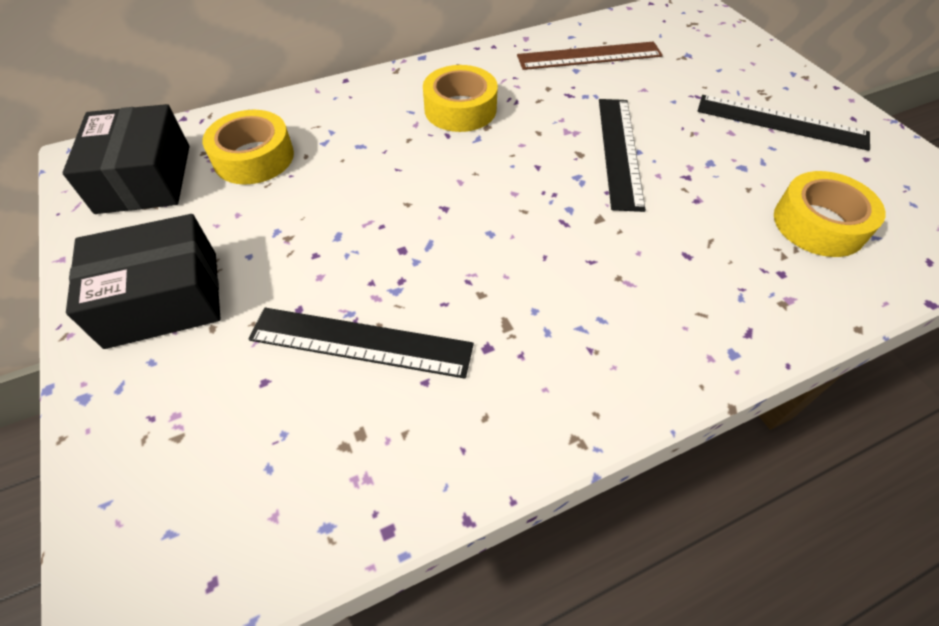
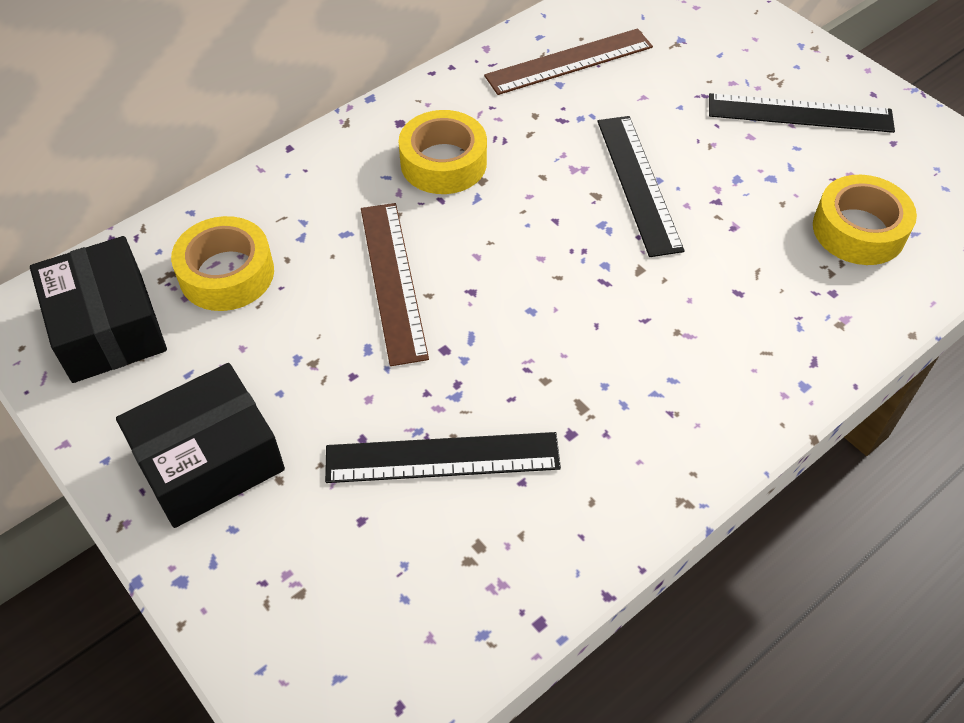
camera: 15 degrees left, 0 degrees up
(382, 187) = (392, 281): none -> brown ruler

